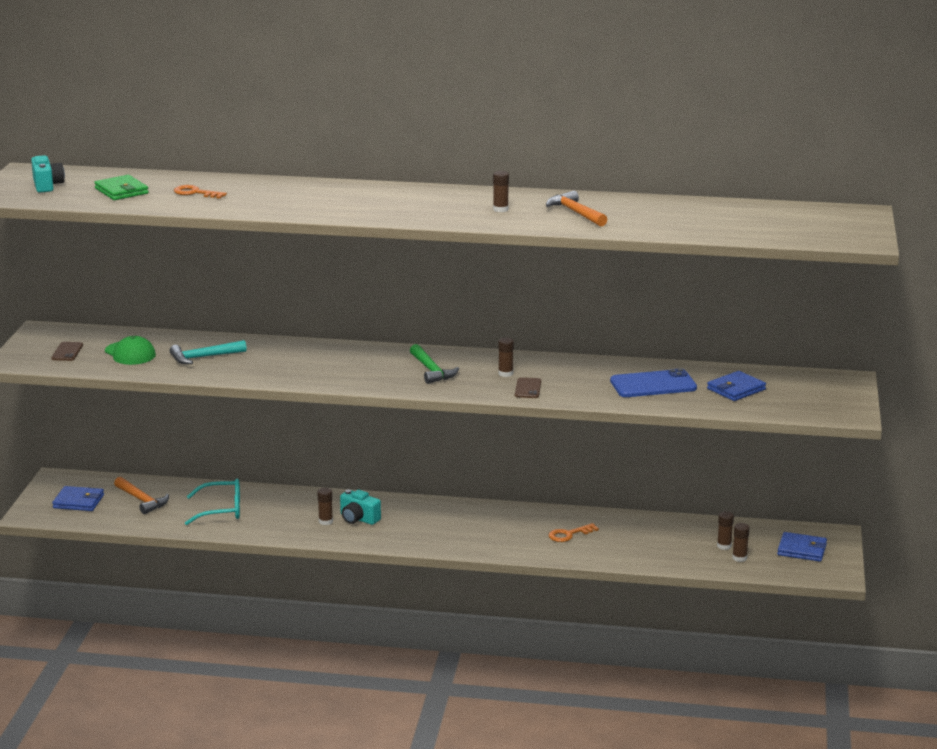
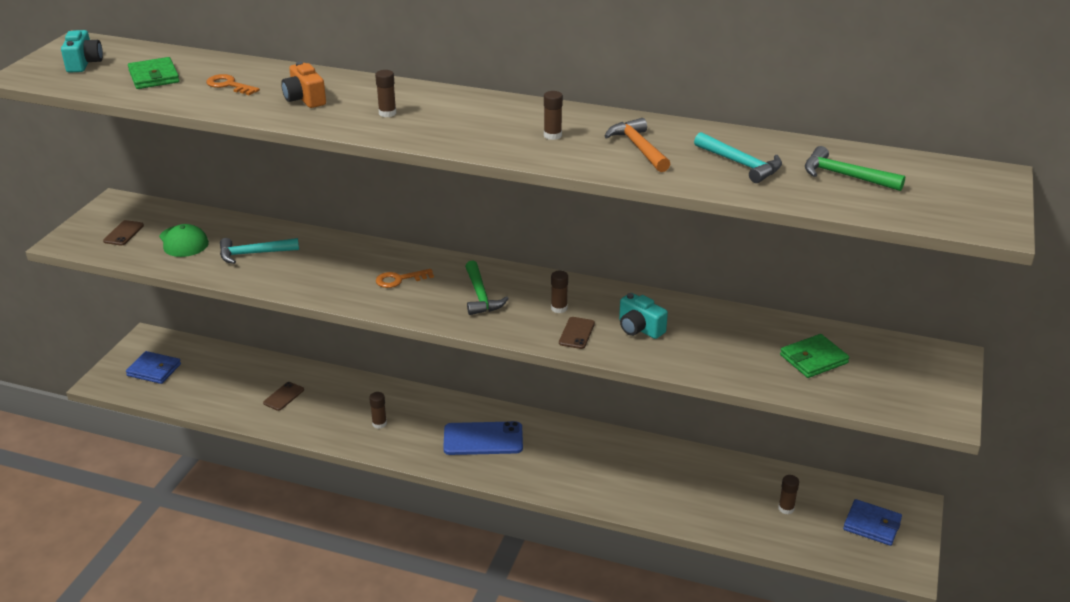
camera: 10 degrees right, 10 degrees up
(142, 500) = (213, 375): orange hammer -> none
(221, 510) = (283, 396): turquoise glasses -> brown phone
(271, 198) = (304, 99): none -> orange camera
(358, 519) = (413, 424): turquoise camera -> turquoise camera (639, 328)
(569, 534) = (622, 471): orange key -> orange key (400, 279)
(653, 384) = (719, 342): blue phone -> blue phone (483, 439)
(663, 218) = (741, 164): none -> turquoise hammer
(736, 389) = (813, 359): blue wallet -> green wallet
(739, 558) = (800, 529): brown glue stick -> brown glue stick (387, 113)
(747, 220) = (845, 176): none -> green hammer

